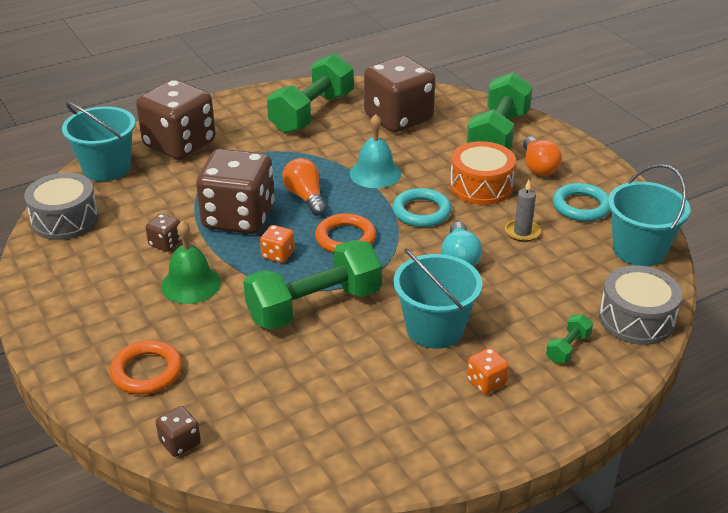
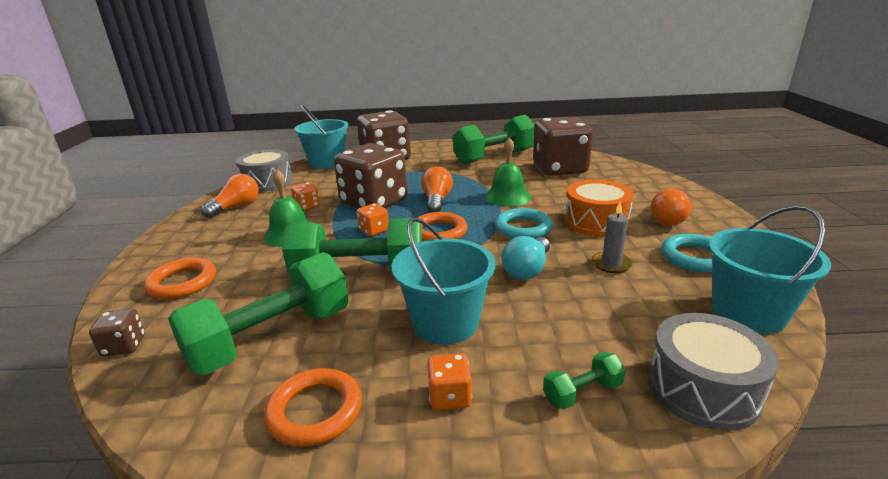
camera: 30 degrees right, 10 degrees down
(75, 267) = (236, 207): none -> orange light bulb
(165, 243) = (307, 206): brown dice -> orange dice
(375, 173) = (507, 197): turquoise bell -> green bell
(403, 426) = (315, 411): none -> orange ring
(498, 135) = (641, 192): green dumbbell -> green dumbbell (271, 338)

